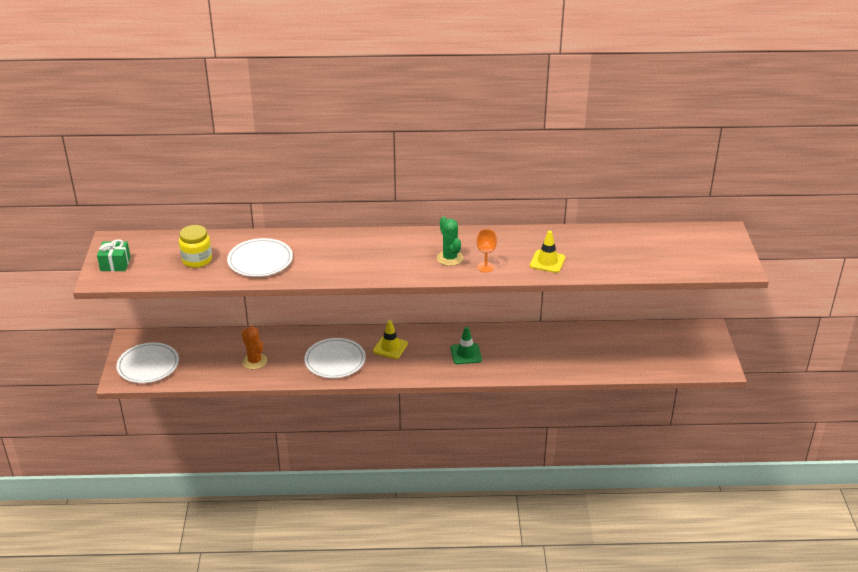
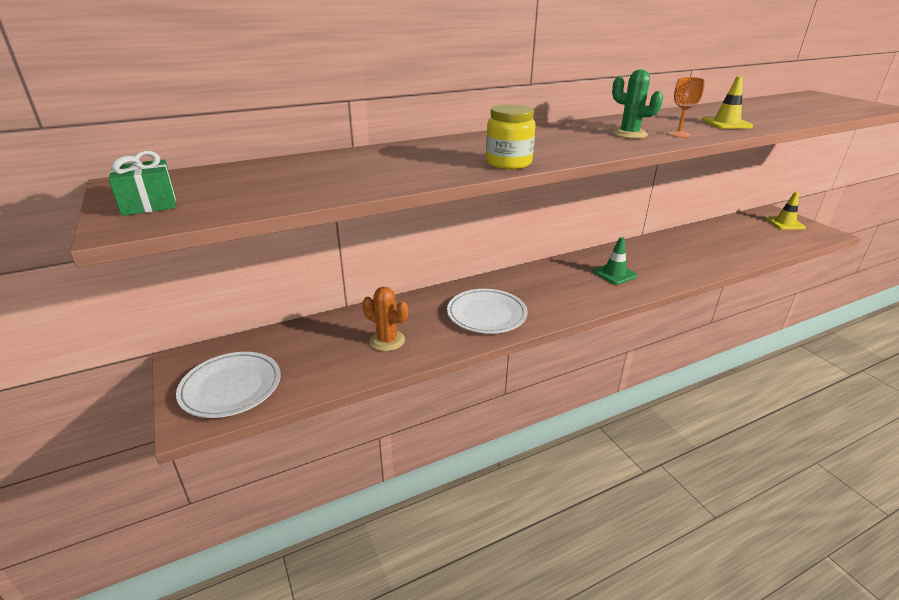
camera: 25 degrees left, 5 degrees down
(197, 260) = (299, 180): yellow jar -> yellow jar (508, 163)
(260, 260) = (400, 167): white plate -> none
(390, 347) = (533, 287): yellow traffic cone -> yellow traffic cone (785, 223)

